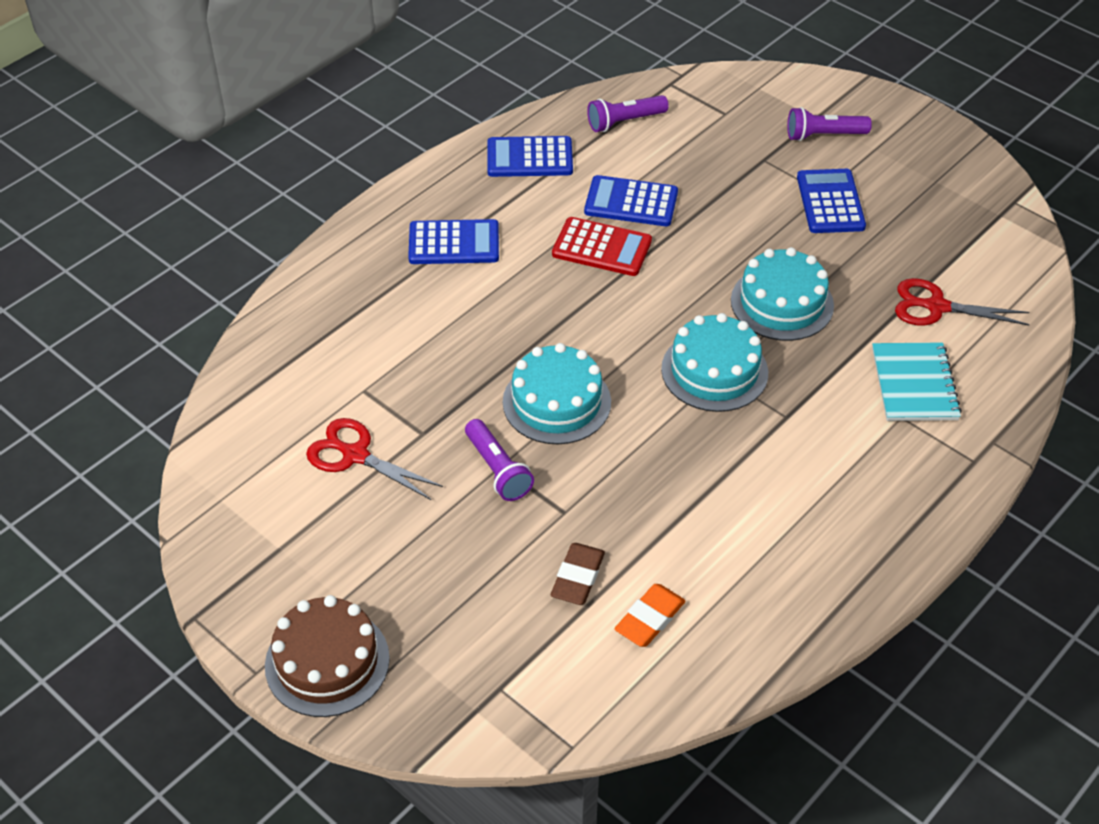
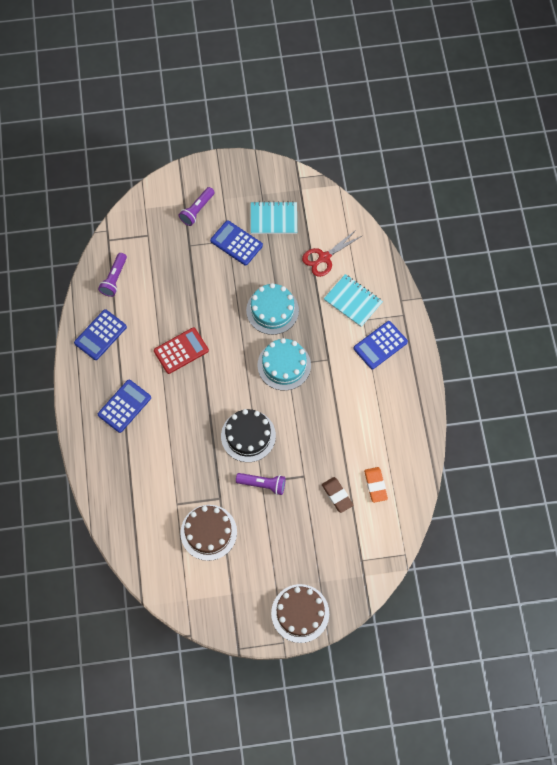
camera: 50 degrees left, 20 degrees up
(355, 455) = (208, 532): red scissors -> brown cake
(556, 402) = (248, 436): turquoise cake -> black cake
(631, 202) = (165, 317): blue calculator -> blue calculator (380, 345)
(918, 216) = (273, 219): none -> turquoise notebook

